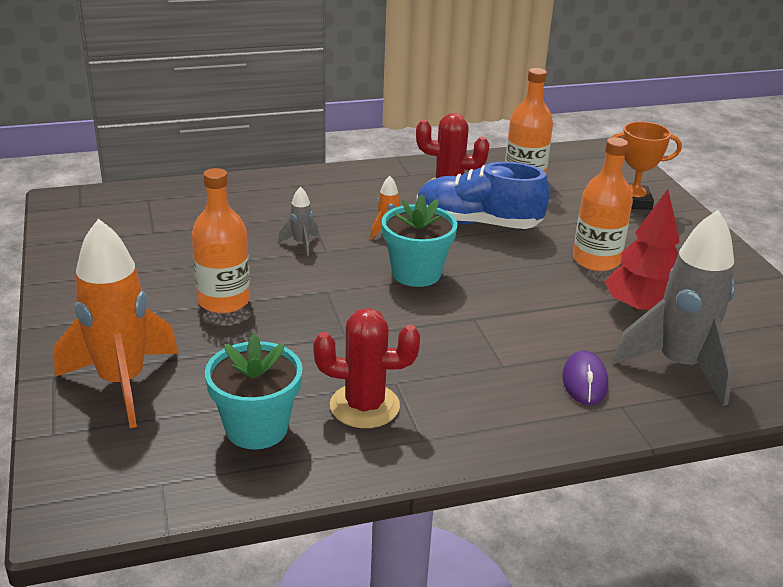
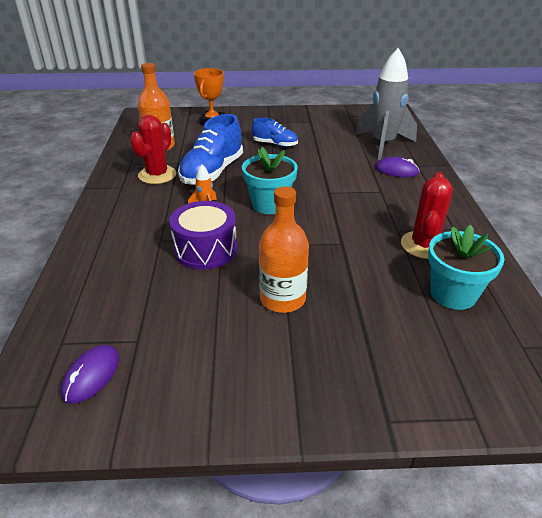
camera: 75 degrees left, 5 degrees up
(110, 220) = (91, 375): none -> purple mouse
(122, 383) = (401, 368): orange rocket -> none
(301, 244) = (205, 249): grey rocket -> purple drum
(596, 260) = (275, 144): orange bottle -> blue shoe
(641, 308) = (329, 142): red tree -> none

